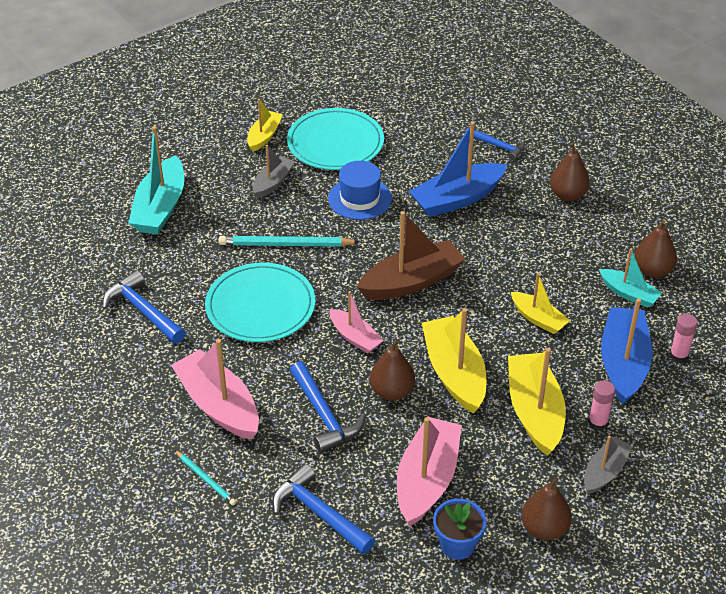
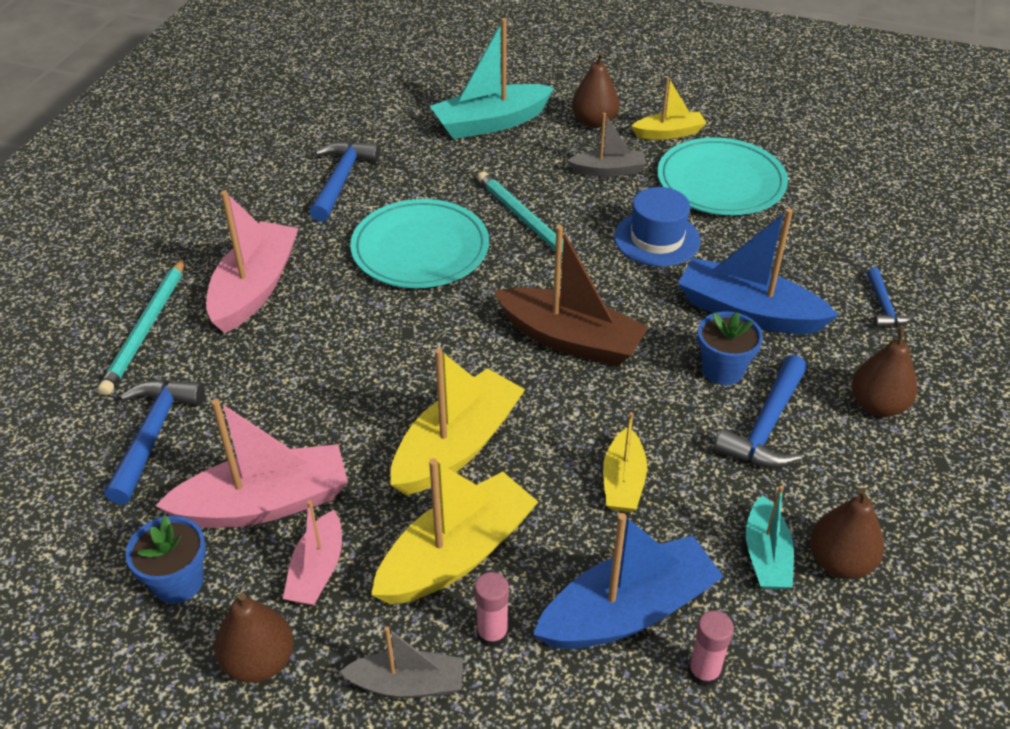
camera: 55 degrees right, 0 degrees up
(205, 479) = (146, 328): turquoise pencil -> turquoise pencil, size x1.77
(324, 415) = (300, 370): blue hammer -> blue hammer (766, 426)
(355, 337) = (439, 337): pink boat -> pink boat (317, 570)
(392, 392) = (381, 407): brown pear -> brown pear (594, 122)
(492, 235) = (722, 370): none -> blue flower pot

